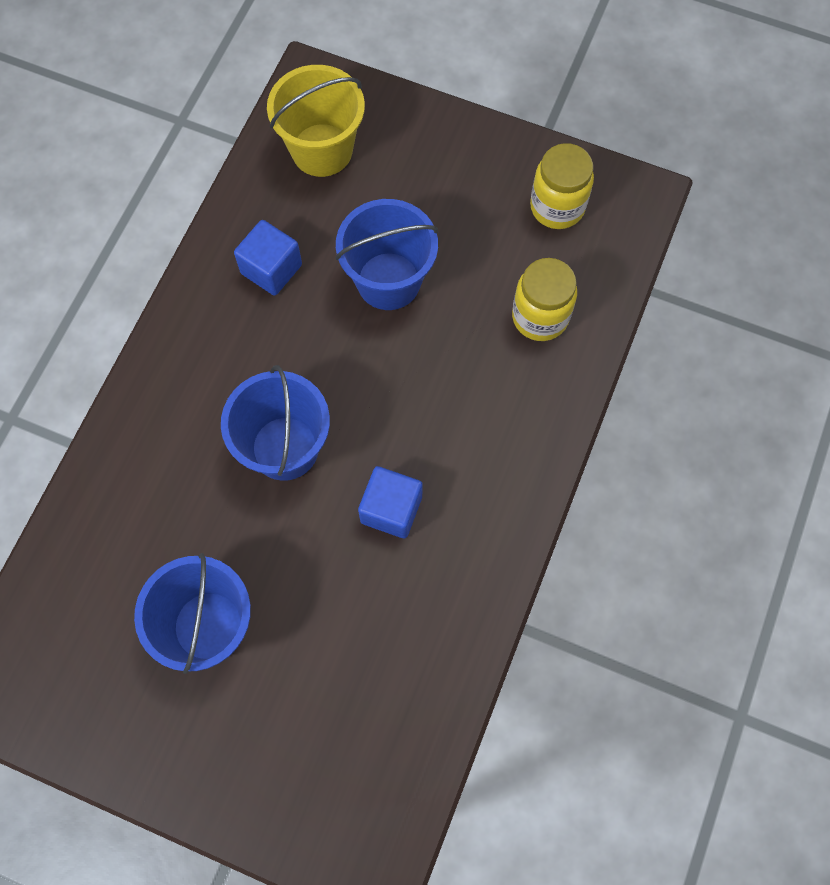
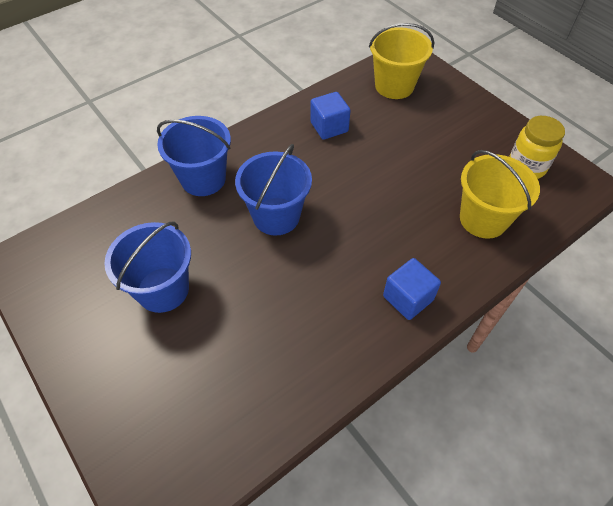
camera: 30 degrees right, 15 degrees down
(388, 281) = (394, 160): blue bucket -> blue bucket (203, 179)
(391, 509) = (319, 281): blue cube -> blue cube (408, 298)
(540, 317) = (483, 219): yellow jar -> yellow bucket

